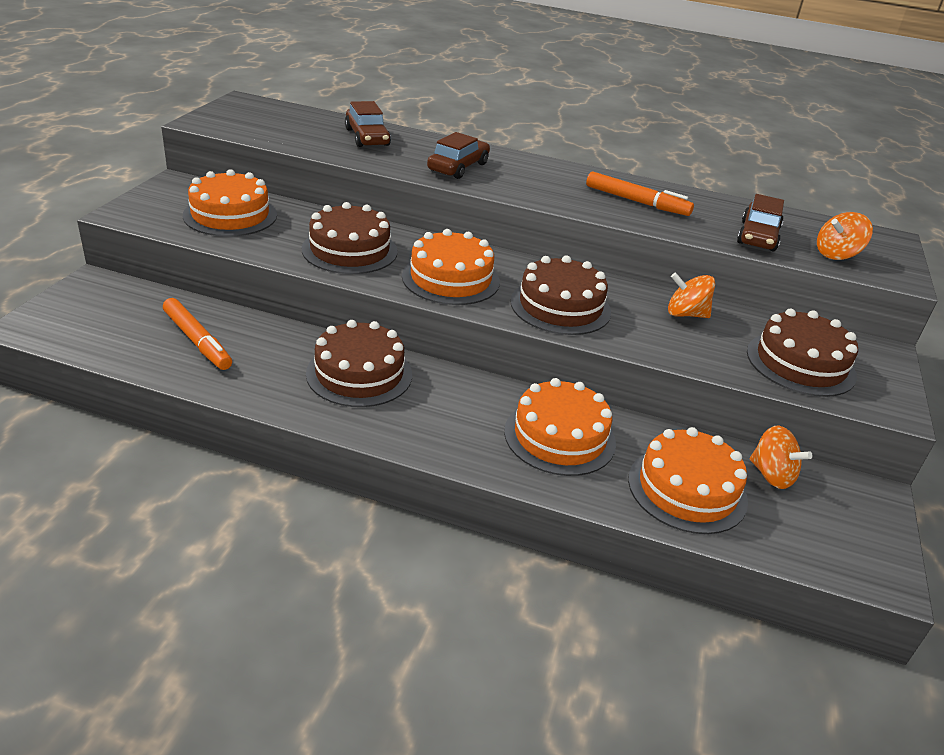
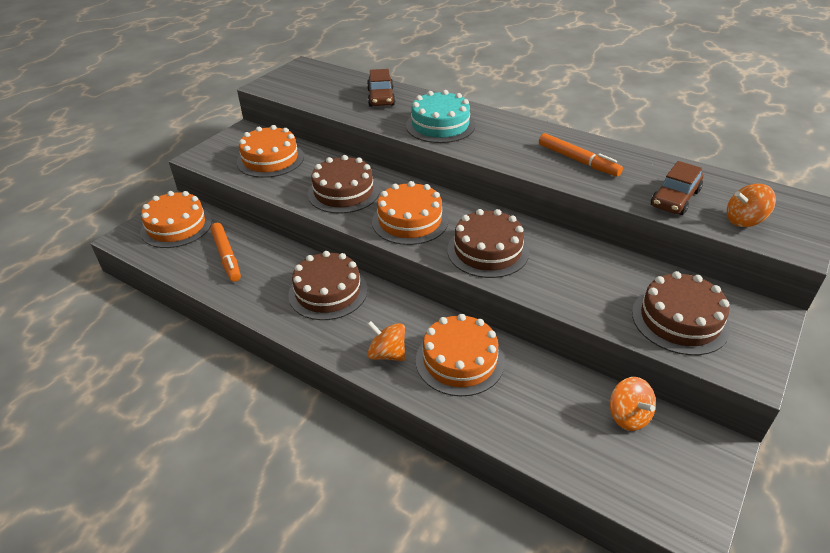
camera: 20 degrees right, 5 degrees up
(458, 167) = (440, 125): brown car -> turquoise cake
(686, 314) = (594, 264): orange spinning top -> orange spinning top (387, 354)
(687, 489) = (546, 420): orange cake -> orange cake (176, 226)

